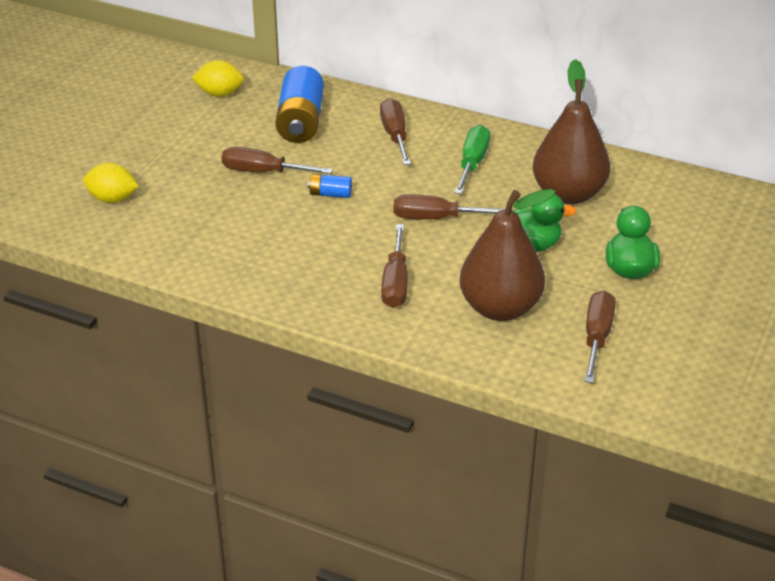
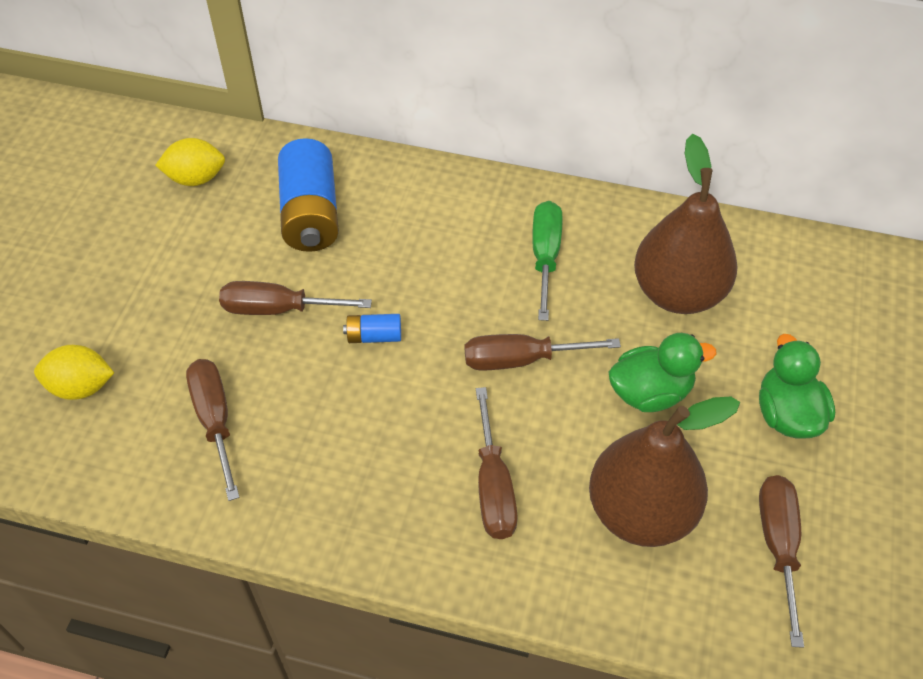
camera: 10 degrees left, 15 degrees up
(395, 136) = (437, 222): brown screwdriver -> brown screwdriver (215, 421)

